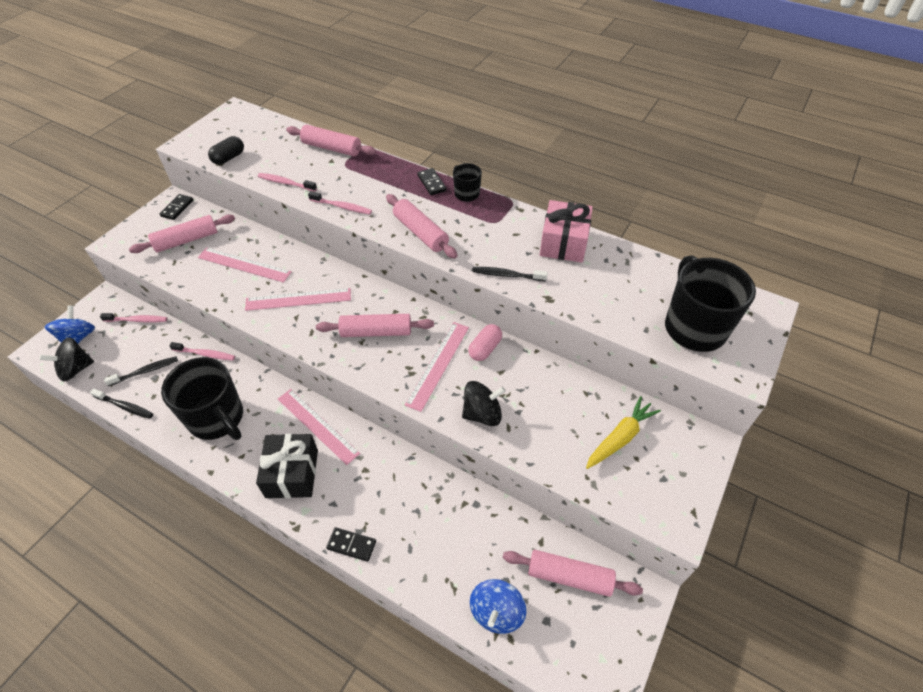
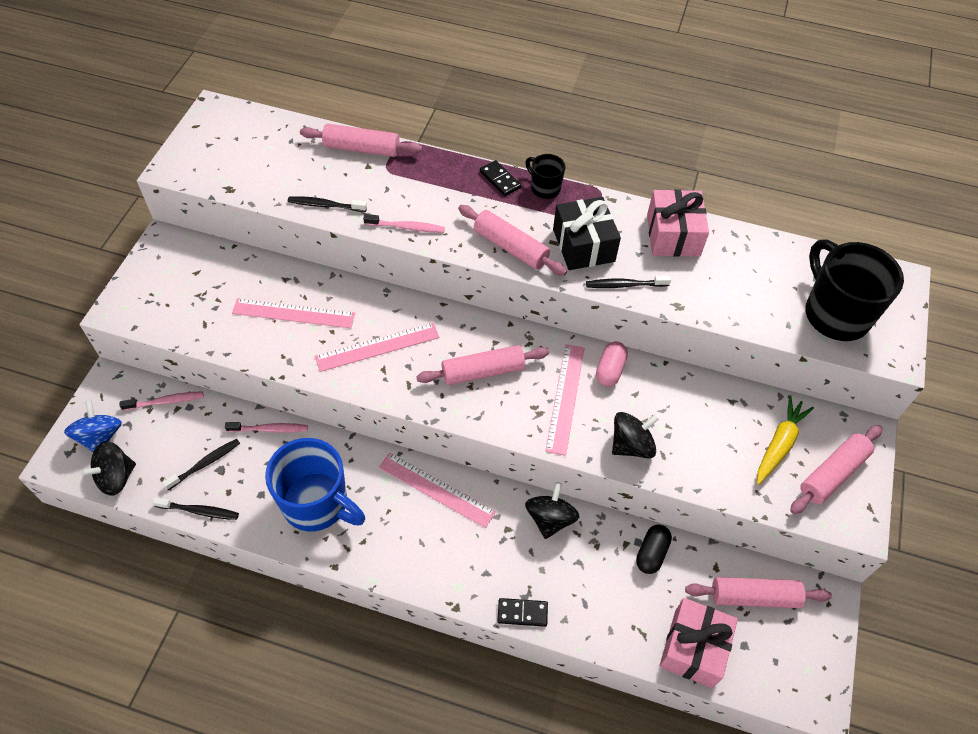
camera: 15 degrees left, 5 degrees up
(177, 208) = (175, 251): black domino -> none
(186, 240) = (207, 292): pink rolling pin -> pink rolling pin (833, 474)
(217, 418) = (317, 504): black mug -> blue mug
(229, 158) = (238, 180): black capsule -> black capsule (651, 553)
(286, 183) = (325, 205): pink toothbrush -> black toothbrush
(292, 473) = (428, 549): black gift -> black gift (583, 245)
(404, 468) = (550, 519): none -> black spinning top
(496, 612) = (693, 648): blue spinning top -> pink gift

